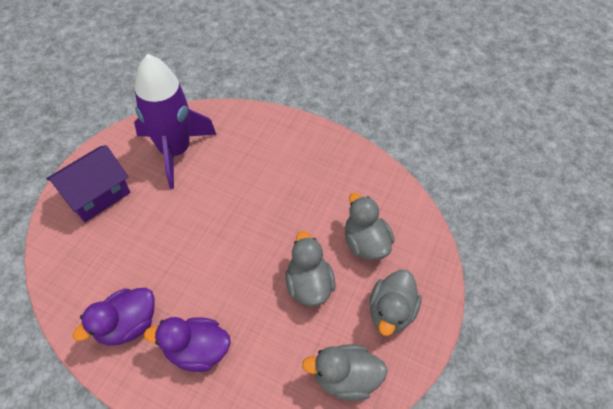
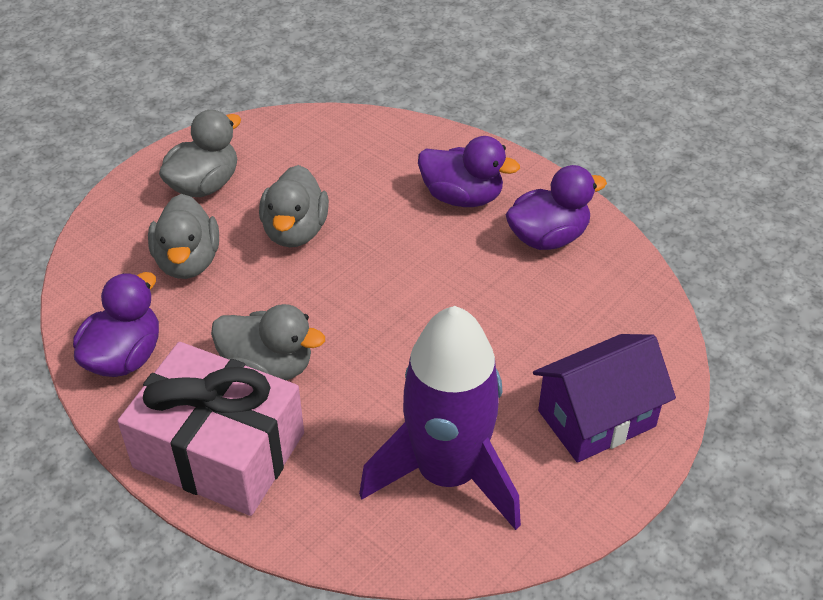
camera: 160 degrees left, 10 degrees down
(290, 139) = (219, 450): none -> pink gift
(344, 377) = (296, 143): grey duck -> grey duck (268, 367)
(363, 174) = (124, 357): none -> purple duck

